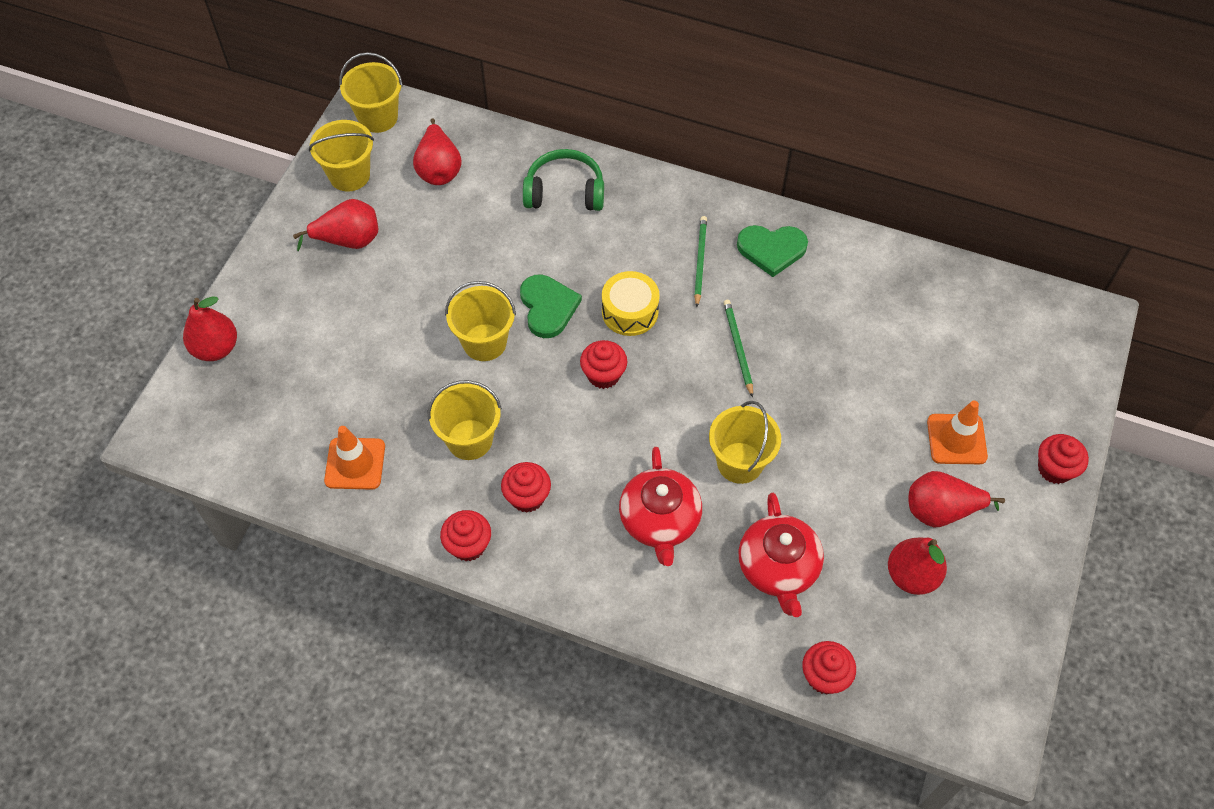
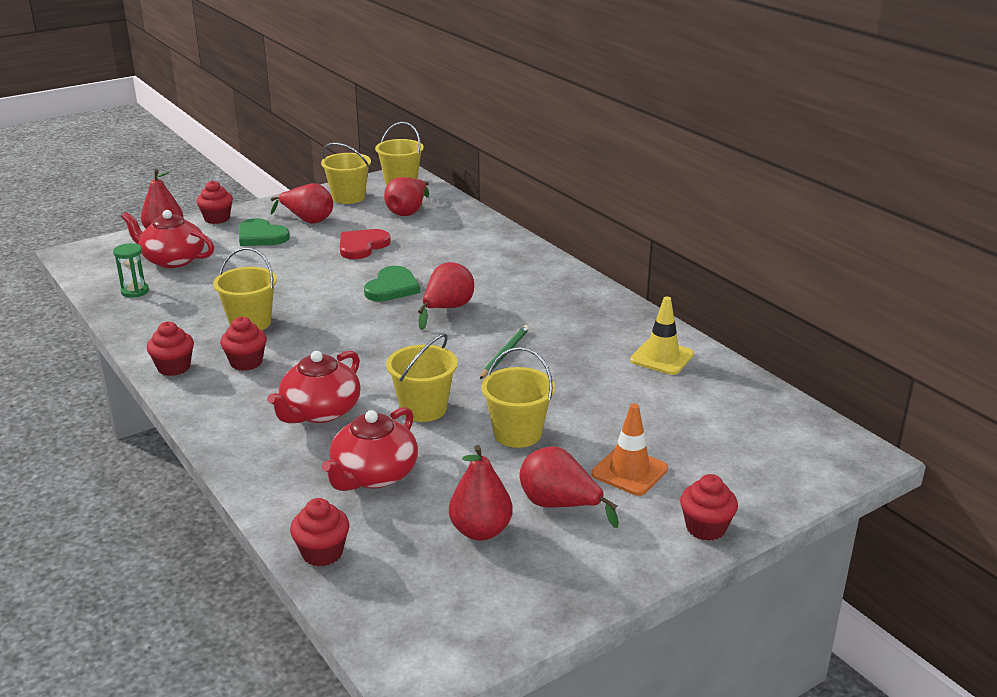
camera: 35 degrees right, 30 degrees down
(278, 388) = (172, 260): none -> red teapot
(298, 460) = (135, 291): none -> green hourglass
(355, 464) = (165, 305): orange traffic cone -> none
(452, 255) = (362, 246): none -> red heart
(484, 342) = (326, 287): yellow bucket -> yellow bucket (517, 433)
(565, 191) = (479, 245): green headphones -> none
(603, 375) = (385, 329): red cupcake -> red cupcake (217, 219)
(630, 312) = (447, 309): yellow drum -> red pear
(700, 261) = (534, 305): green pencil -> none
(771, 249) = (599, 318): green heart -> green heart (261, 236)
(865, 277) = (662, 357): none -> yellow traffic cone

